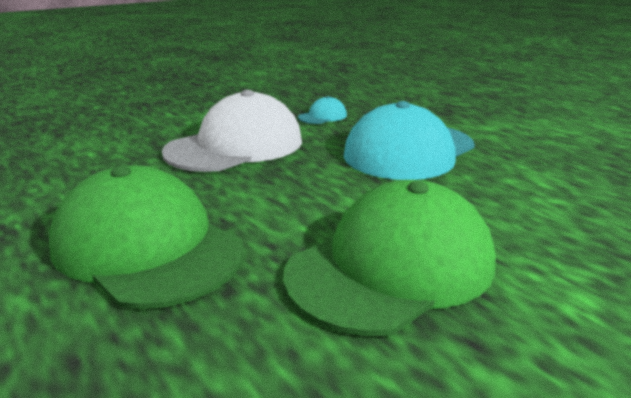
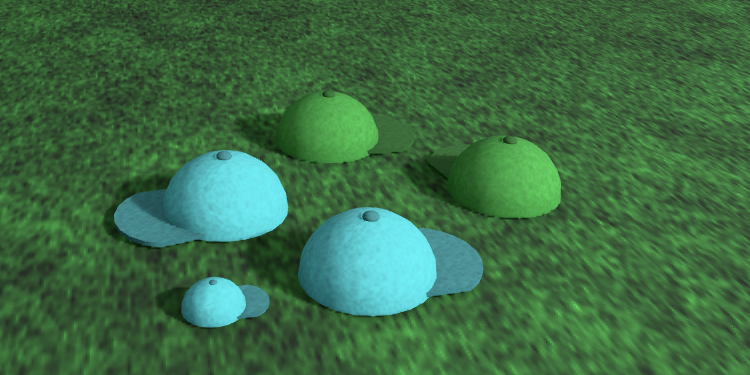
camera: 160 degrees left, 0 degrees up
(235, 146) = (389, 270): white cap -> turquoise cap

